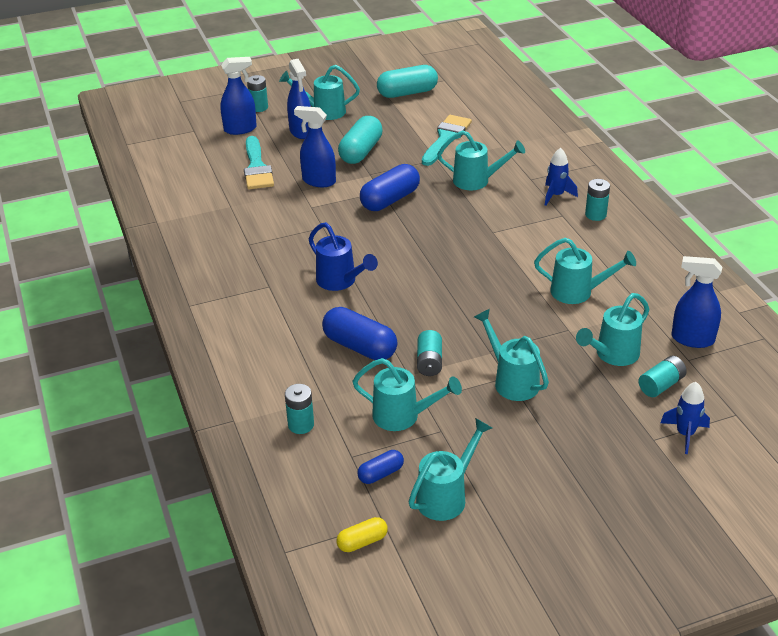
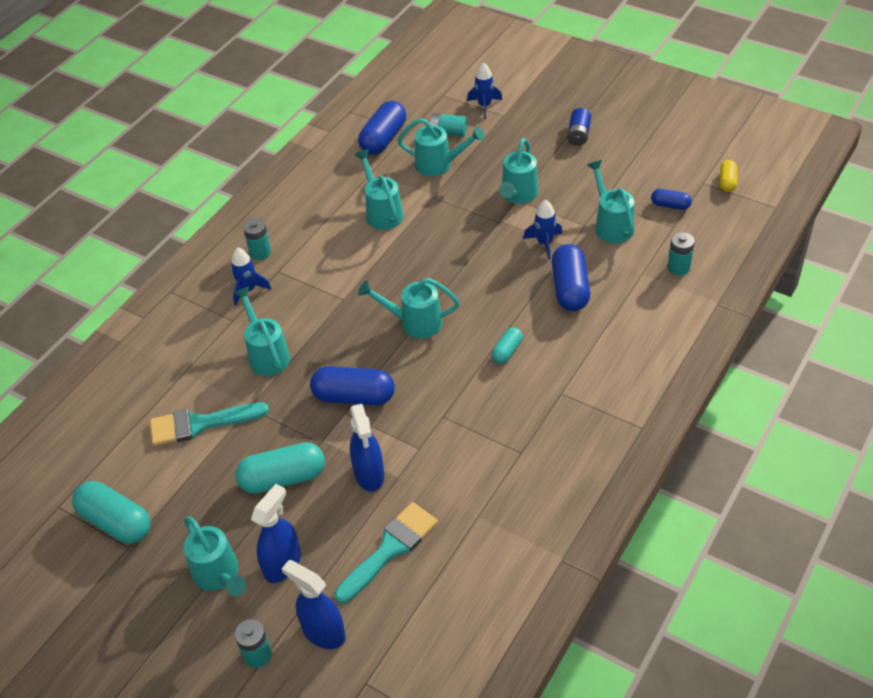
camera: 125 degrees left, 10 degrees up
(340, 281) = (507, 351): blue watering can -> turquoise capsule
(362, 542) = (727, 182): yellow capsule -> yellow capsule turned 75 degrees clockwise
(429, 362) = (544, 243): turquoise battery -> blue rocket
(446, 496) = (652, 169): turquoise watering can -> turquoise watering can (415, 322)
(562, 476) = (578, 134): none -> blue battery
(692, 339) = (383, 139): blue spray bottle -> blue capsule

